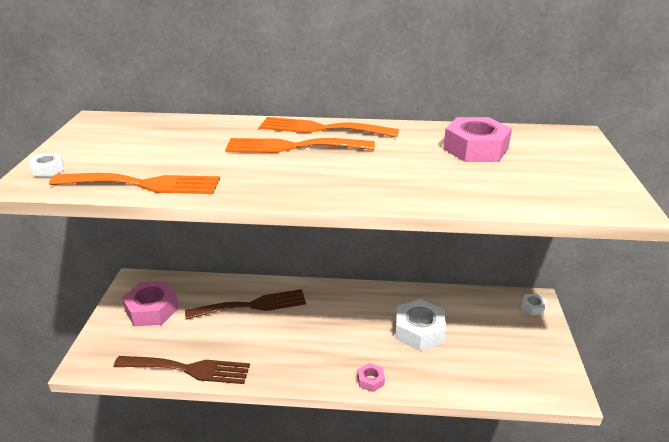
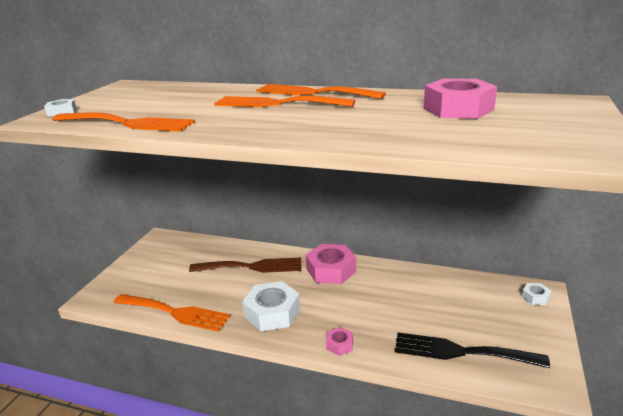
camera: 15 degrees right, 5 degrees down
(152, 309) = (165, 261): pink nut -> pink nut (331, 270)
(189, 369) = (175, 313): brown fork -> orange fork
(419, 331) = (404, 306): white nut -> white nut (272, 313)
(482, 371) = (460, 352): none -> black fork

